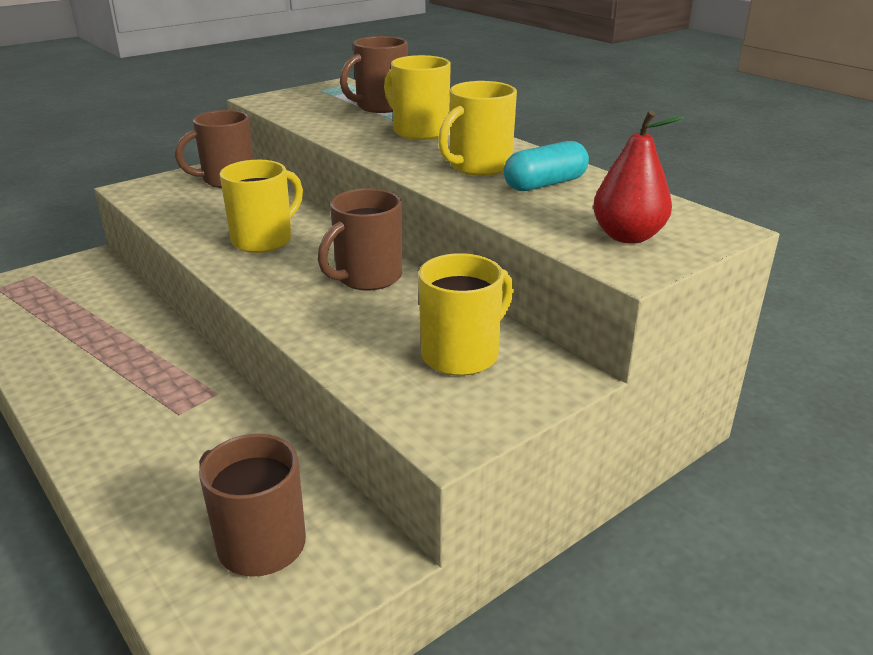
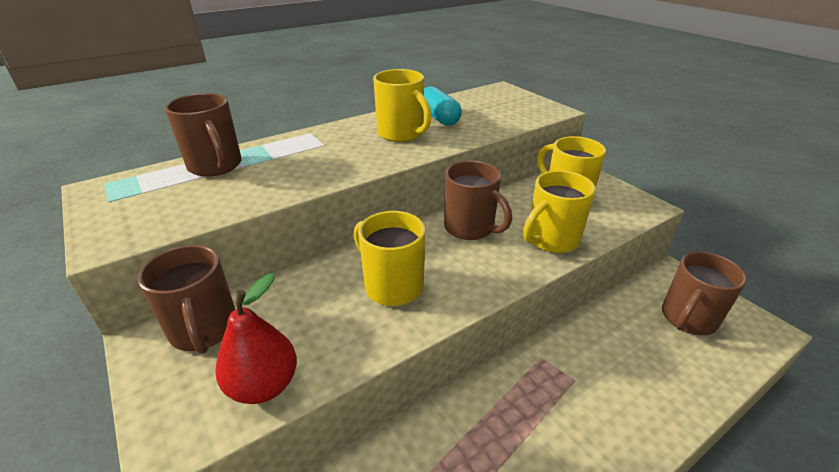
camera: 85 degrees left, 5 degrees up
(419, 131) = (307, 151): yellow mug -> yellow mug (551, 240)
(628, 236) = (516, 106): red pear -> red pear (264, 385)

